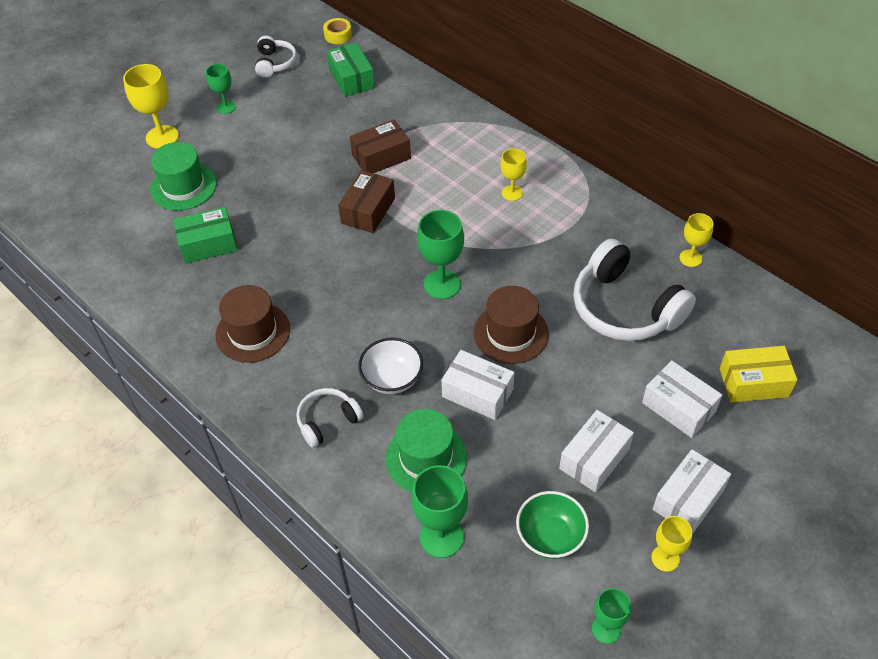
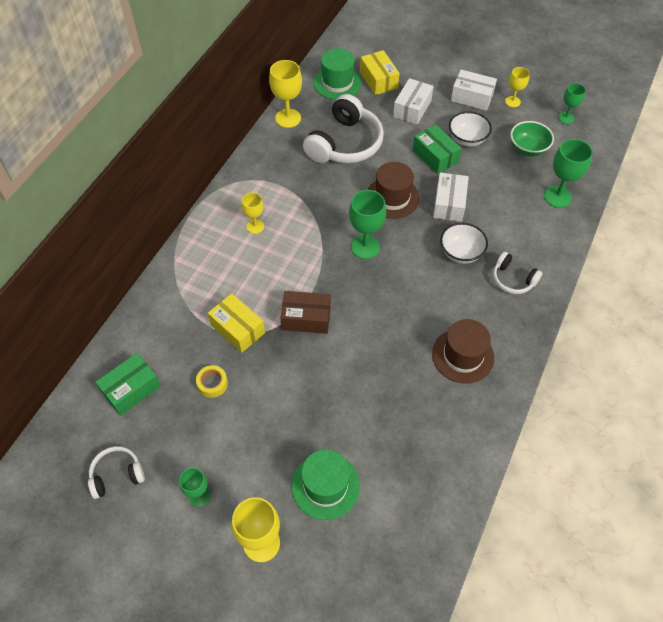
camera: 110 degrees left, 5 degrees up
(208, 244) = (388, 430): green box -> green box (435, 156)
(338, 35) = (59, 428): yellow tape -> yellow tape (212, 384)
(381, 157) = (237, 329): brown box -> yellow box
(426, 458) = (510, 218): green hat -> green hat (337, 83)
(594, 458) = (467, 139): white box -> white bowl
(690, 258) = (288, 118): yellow goblet -> yellow goblet, size x1.63

